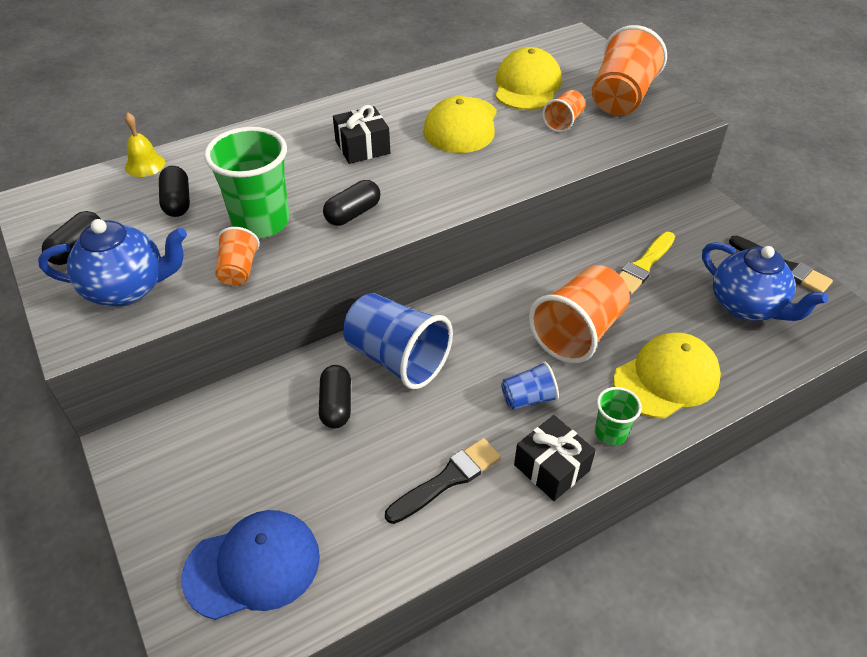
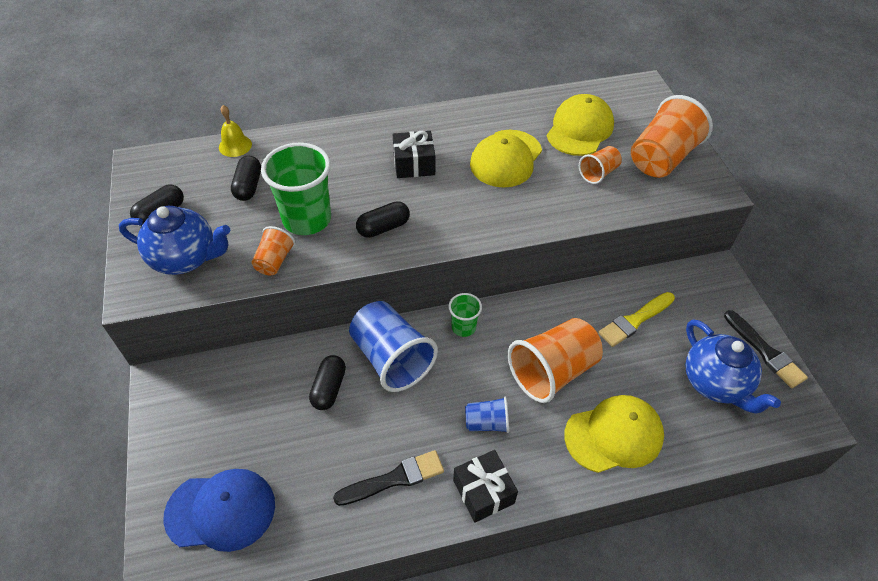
camera: 15 degrees right, 5 degrees up
(610, 433) = (545, 473): green cup -> green cup (463, 327)

